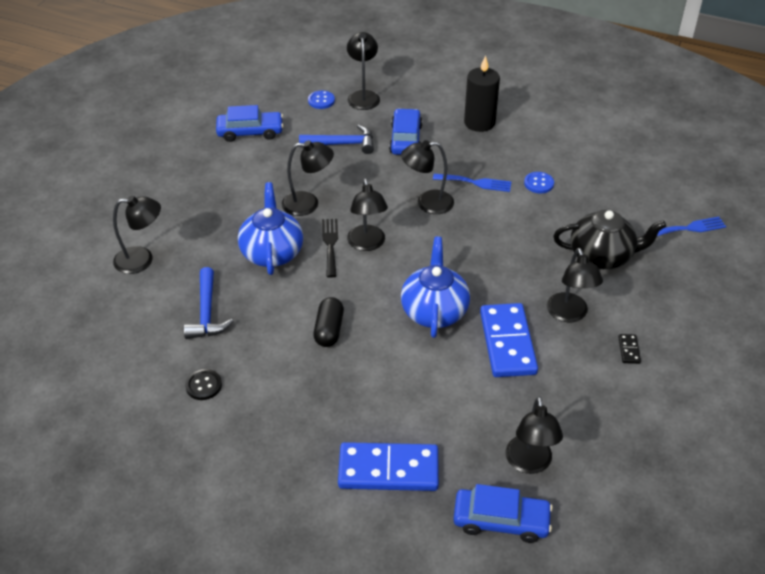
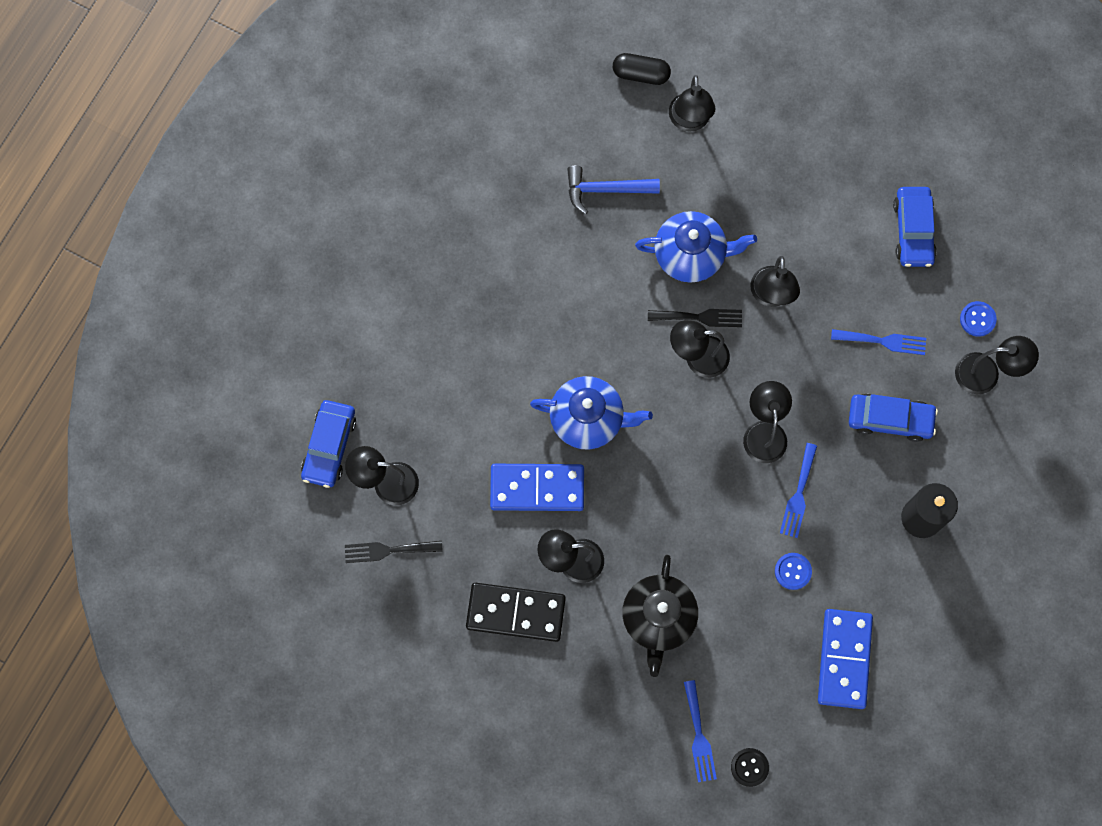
camera: 95 degrees right, 30 degrees up
(203, 385) = (509, 190): black button -> black button (749, 767)
(329, 330) = (571, 309): black capsule -> black capsule (641, 74)
(342, 144) = (883, 341): blue hammer -> blue fork
(388, 469) = (394, 354): blue domino -> blue domino (844, 659)
(599, 455) = (388, 550): none -> black fork
(629, 350) = (515, 613): black domino -> black domino, size x2.49

